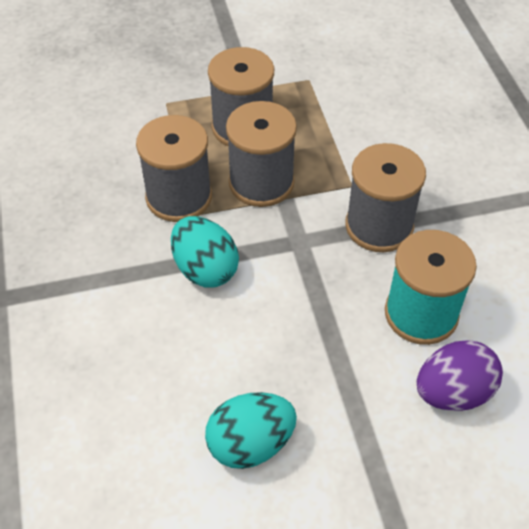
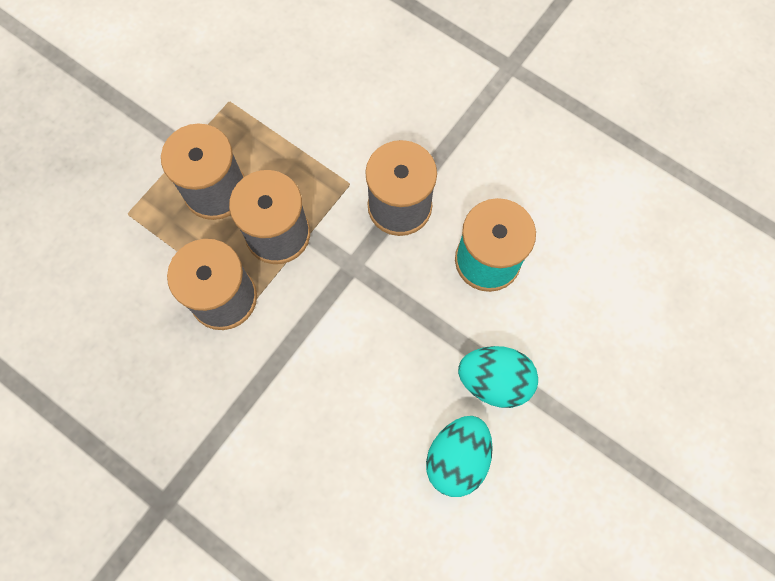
camera: 40 degrees left, 20 degrees up
(205, 269) = (303, 346): turquoise egg -> turquoise egg (494, 381)
(453, 392) = (555, 307): purple egg -> none

